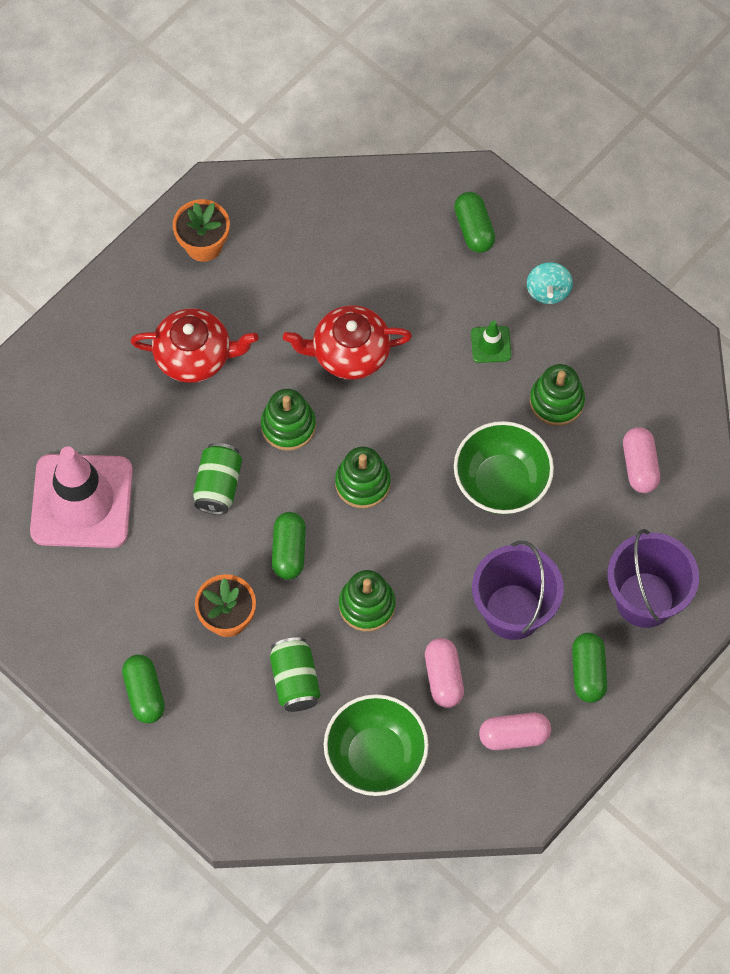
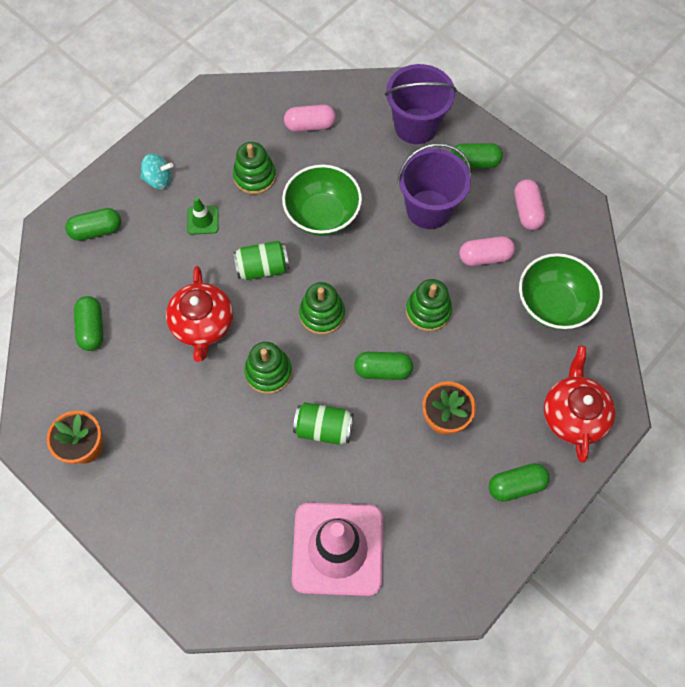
camera: 90 degrees left, 0 degrees up
(194, 355) = (197, 452): red teapot -> red teapot (573, 414)
(295, 681) = (495, 364): green can -> green can (262, 268)
(344, 237) = (92, 328): none -> green capsule

